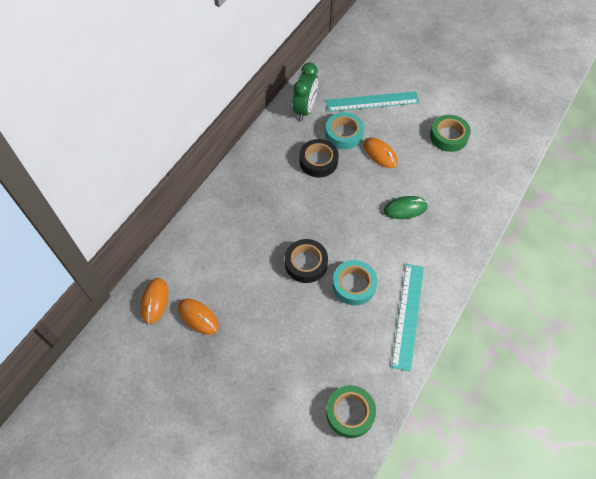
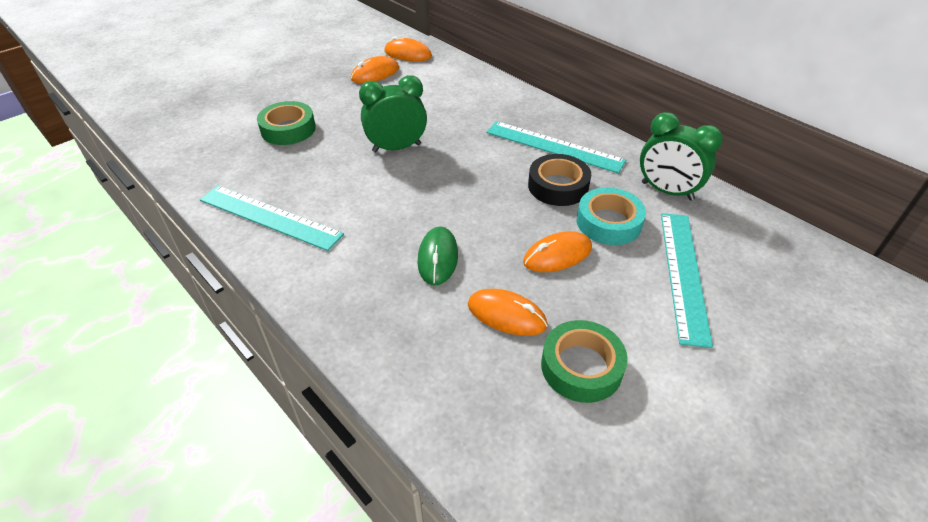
camera: 105 degrees right, 15 degrees down
(275, 169) = (554, 146): none -> turquoise ruler
(306, 263) = (396, 148): black tape -> green clock
(350, 413) = (198, 146): green tape -> green tape (288, 129)
(354, 285) = (343, 179): turquoise tape -> none
(432, 169) = (506, 315): none -> orange mouse

